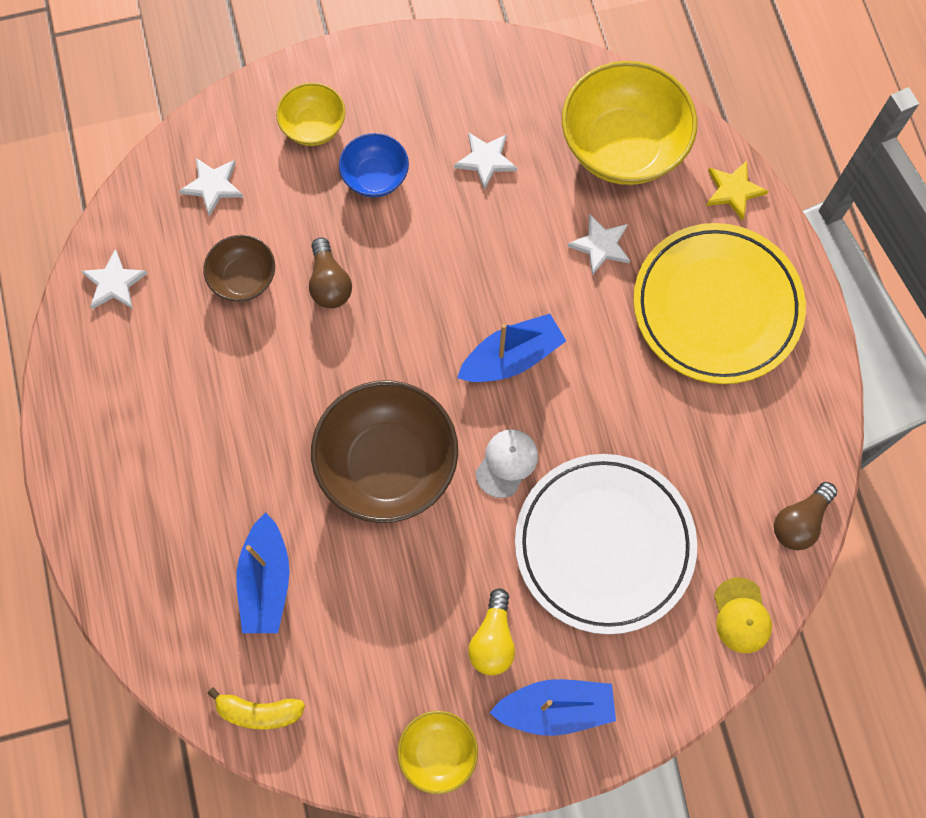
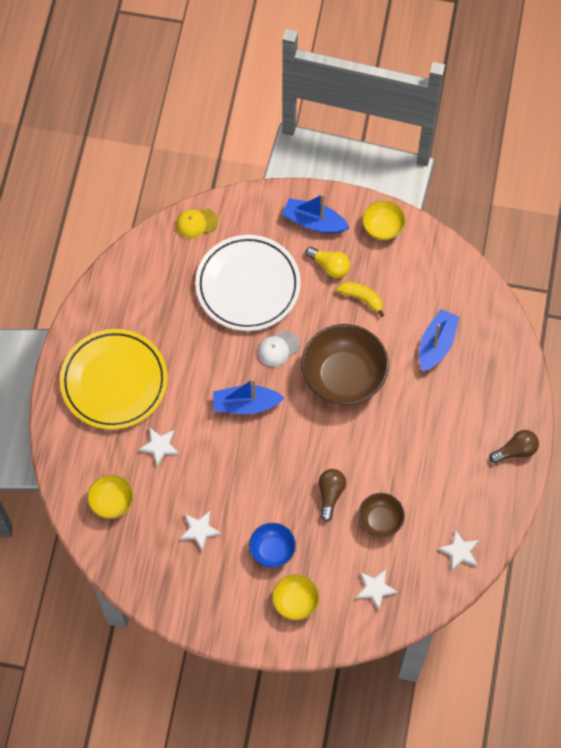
camera: 155 degrees left, 5 degrees down
(259, 712) = (466, 283): yellow banana -> yellow banana (362, 298)
(493, 639) = (329, 266): yellow light bulb -> yellow light bulb turned 90 degrees clockwise
(622, 146) = (112, 502): yellow bowl -> yellow bowl, size x0.52
(733, 190) = (62, 444): yellow star -> none
(741, 615) = (196, 223): yellow cap -> yellow cap turned 120 degrees counterclockwise
(800, 521) = (139, 253): brown light bulb -> brown light bulb (515, 451)

